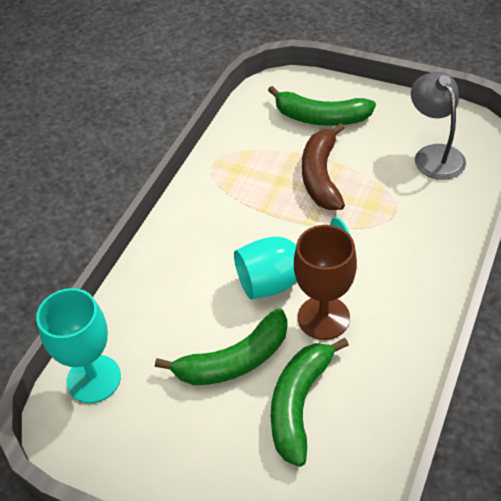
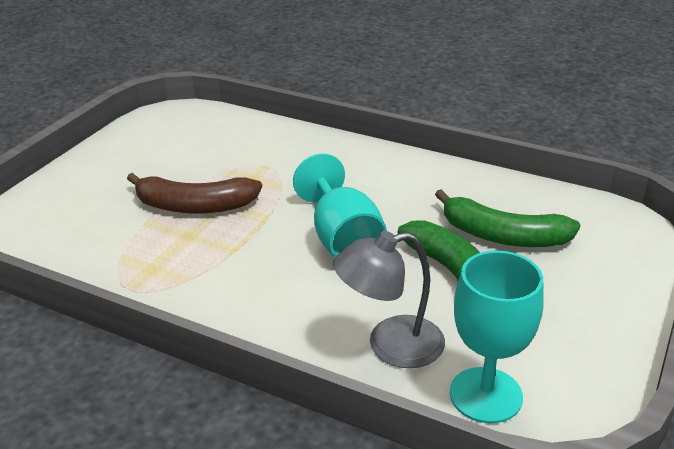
camera: 90 degrees left, 15 degrees down
(320, 117) = (94, 201): green banana -> none
(323, 317) = (398, 216): brown goblet -> none
(434, 154) = (194, 138): grey lamp -> grey lamp (390, 345)

